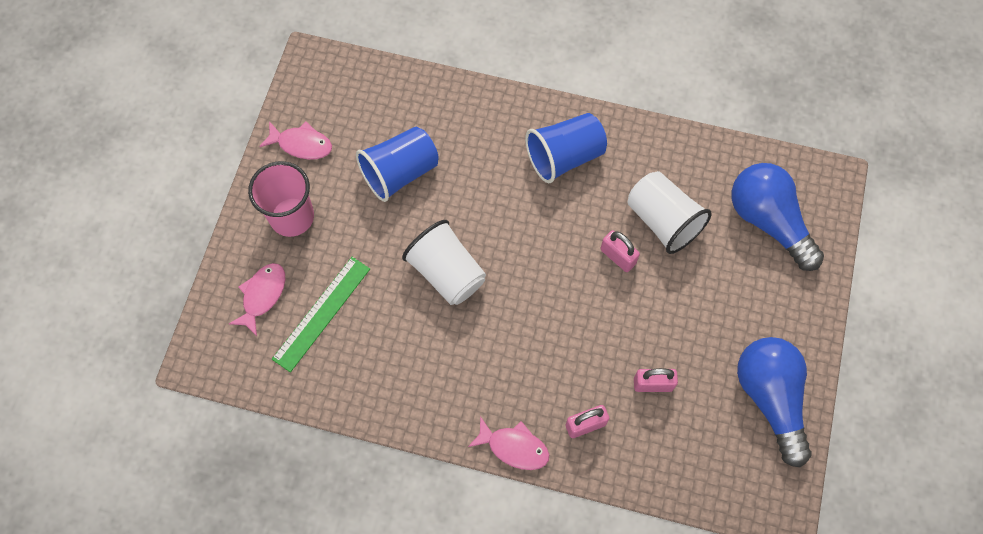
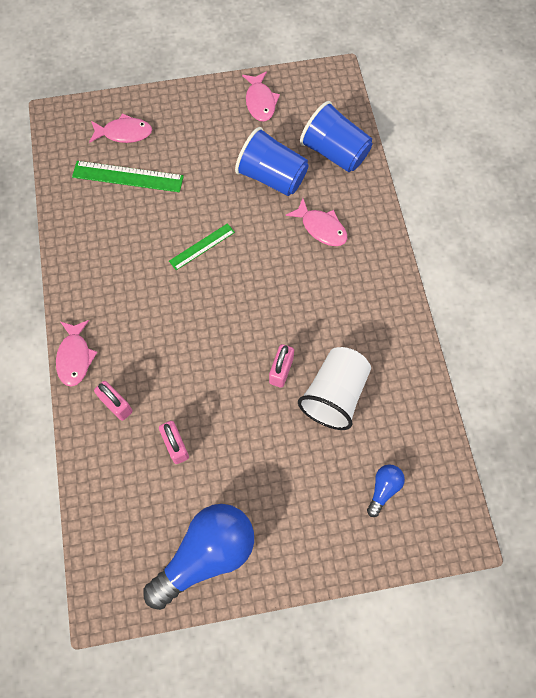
camera: 65 degrees right, 0 degrees up
(292, 217) = (196, 123): pink cup -> none
(447, 273) = (202, 246): white cup -> green ruler
(483, 154) = (321, 228): none -> pink fish
(564, 157) = (353, 290): blue cup -> blue cup (335, 152)
(768, 221) = (383, 489): blue light bulb -> blue light bulb, size x0.45

